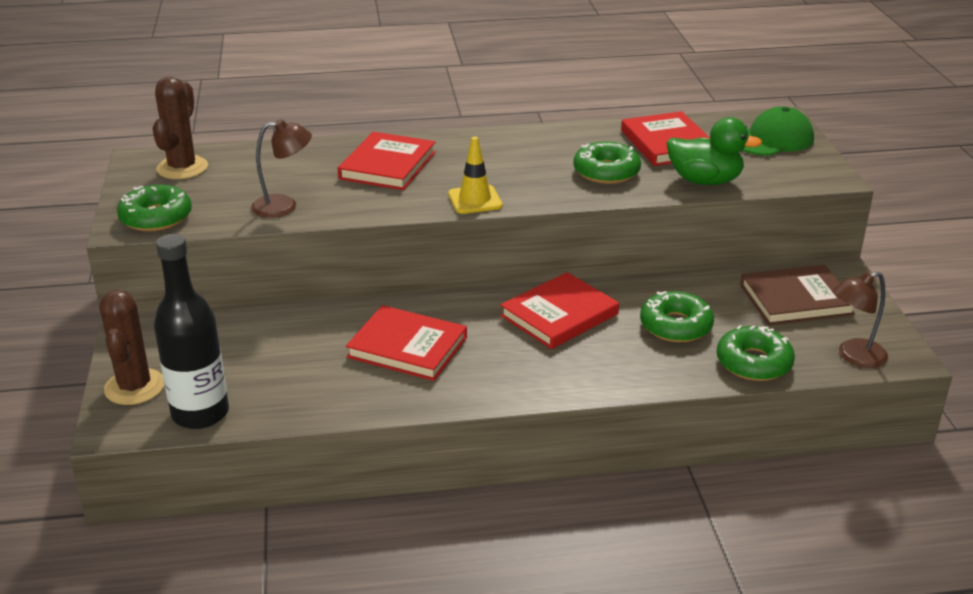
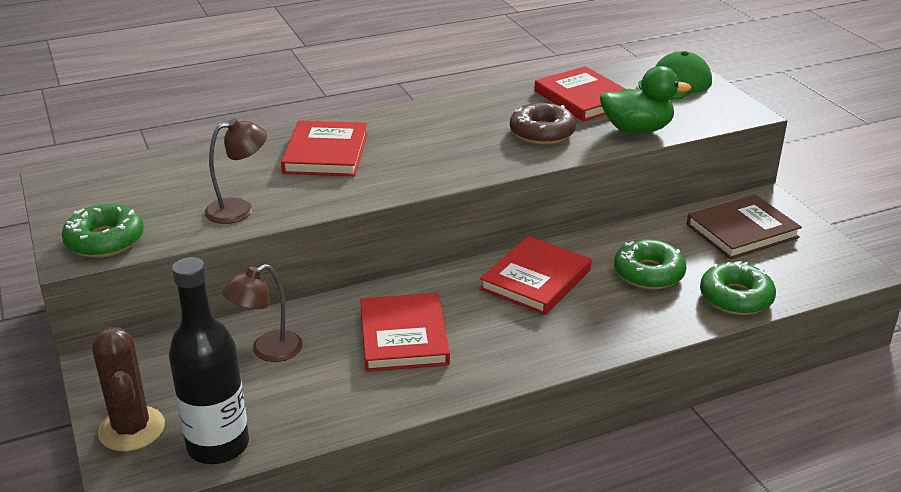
camera: 15 degrees left, 0 degrees up
(182, 168) = (108, 183): brown cactus -> none
(407, 347) = (403, 336): red book -> red book turned 75 degrees clockwise
(475, 200) = (431, 177): yellow traffic cone -> none
(606, 172) = (542, 132): green donut -> brown donut
(854, 356) = (818, 277): brown lamp -> brown lamp (267, 351)

